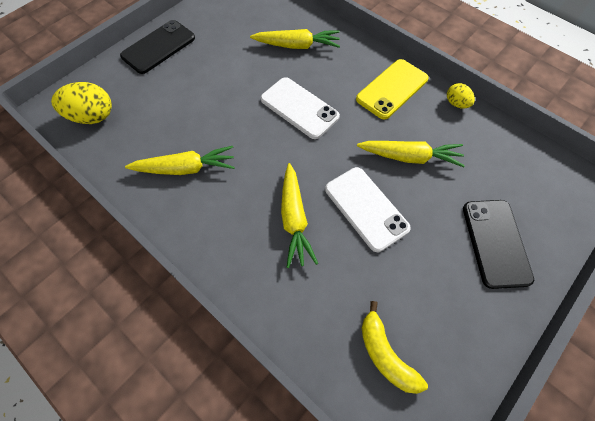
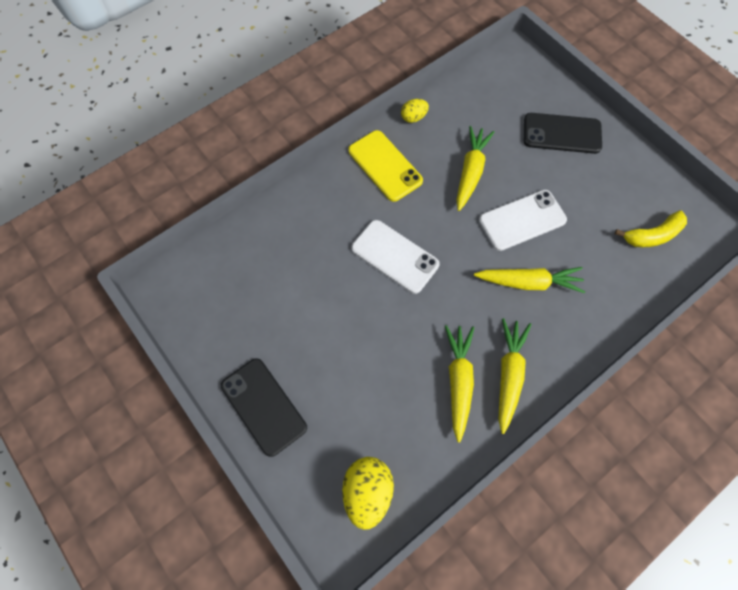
camera: 80 degrees left, 5 degrees up
(297, 46) = (301, 244): yellow carrot -> yellow carrot (509, 375)
(299, 108) = (394, 256): white phone -> white phone turned 75 degrees clockwise

